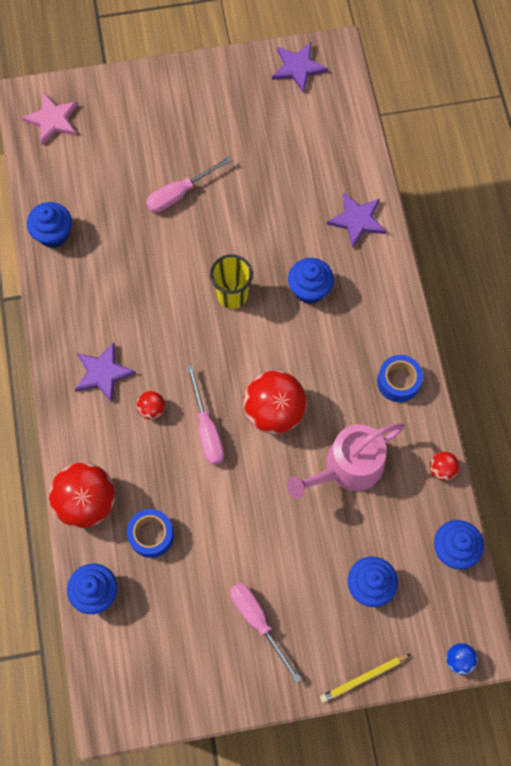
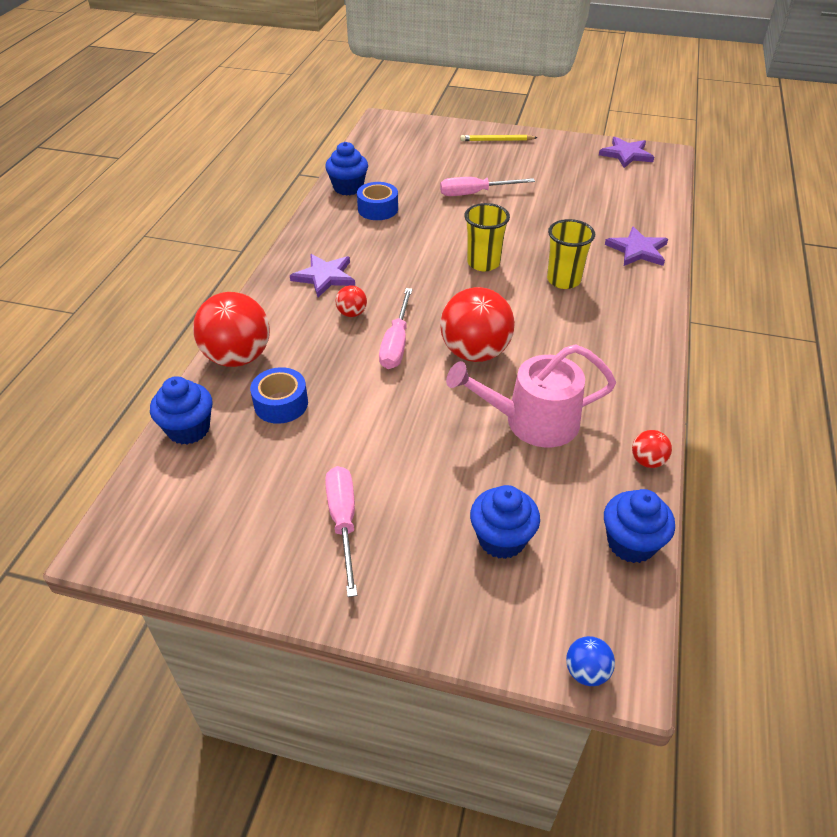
camera: 25 degrees right, 25 degrees down
(53, 120) = (395, 133): pink star -> none
(309, 289) = (563, 280): blue cupcake -> yellow cup
(363, 678) = (440, 637): yellow pencil -> yellow pencil (497, 140)
(398, 381) = (627, 372): blue tape -> blue tape (378, 209)

